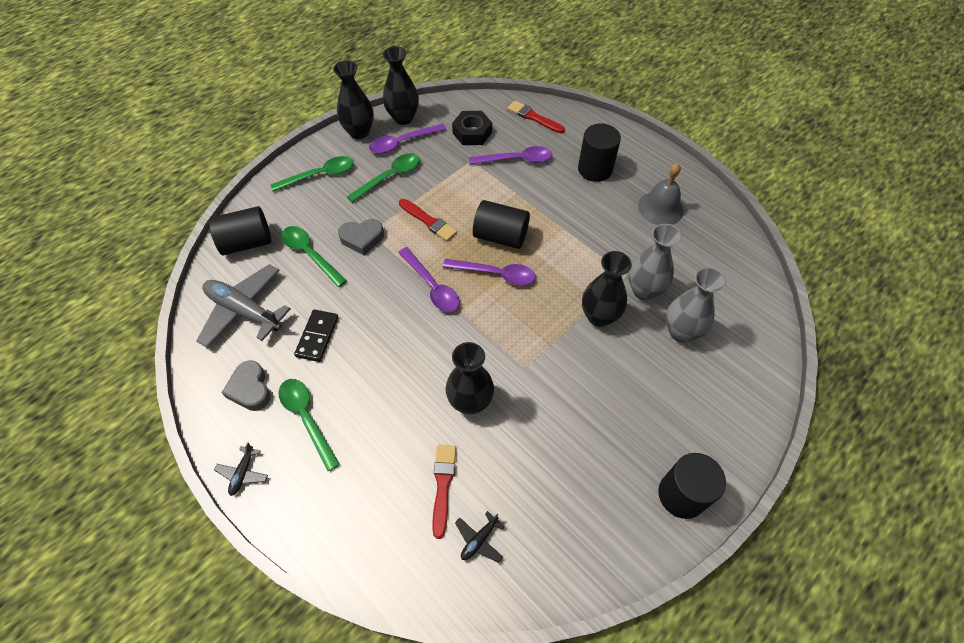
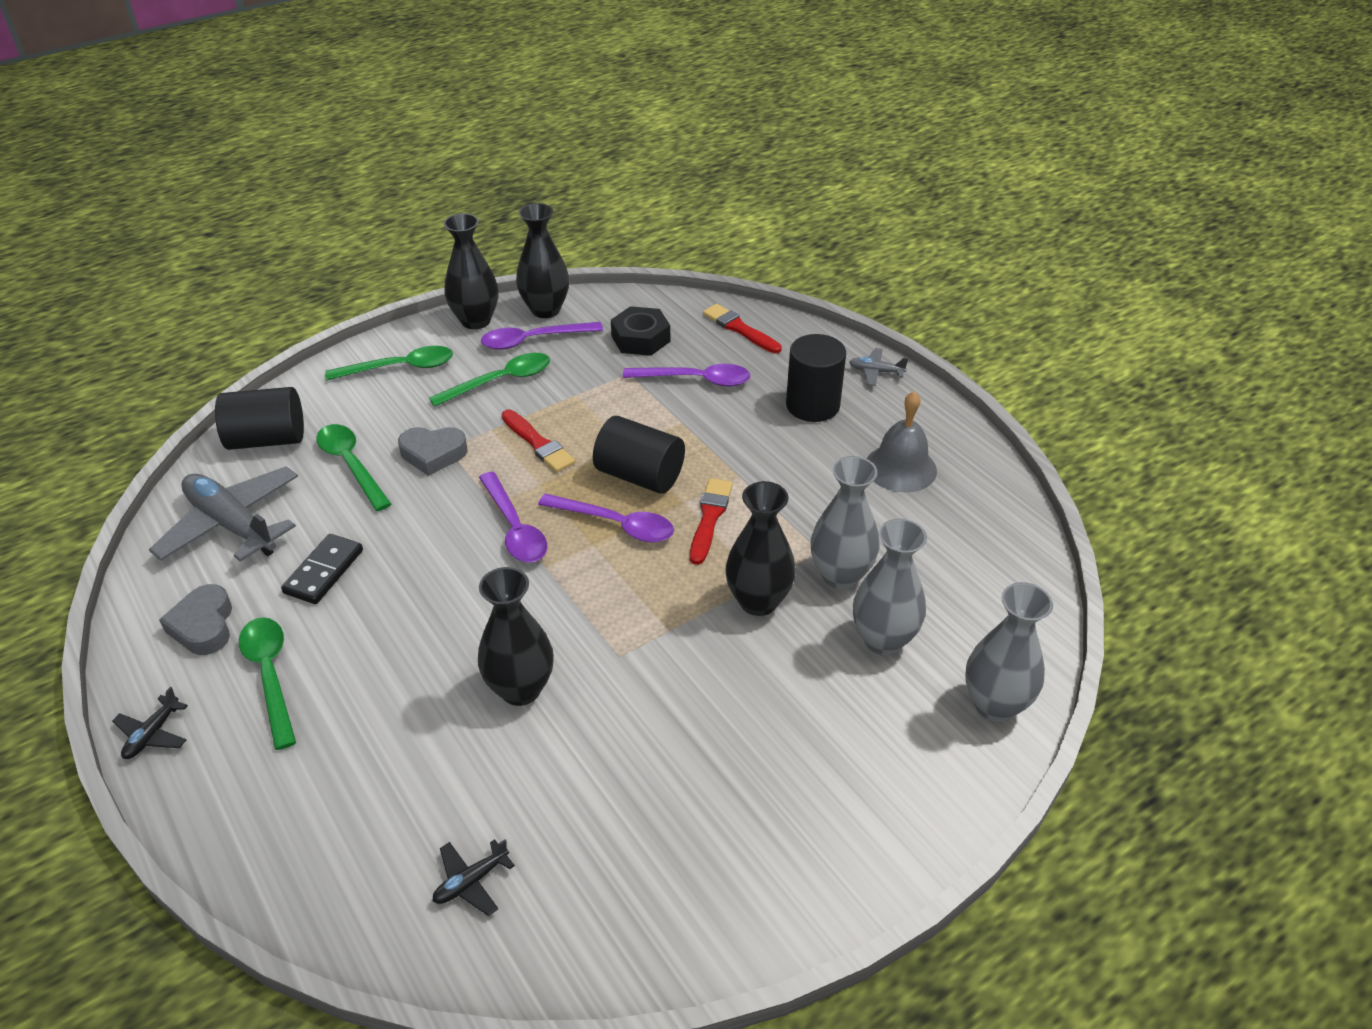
camera: 10 degrees right, 15 degrees down
(443, 485) = (441, 797): red brush -> red brush (709, 518)
(627, 139) = (875, 372): none -> grey plane
(681, 495) = (815, 870): black cylinder -> none
(757, 366) = (995, 704): none -> grey vase

